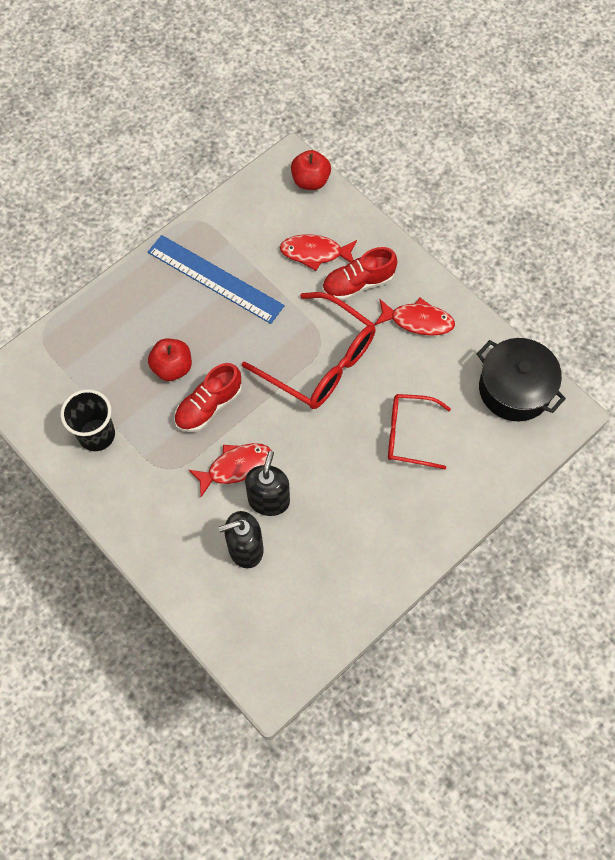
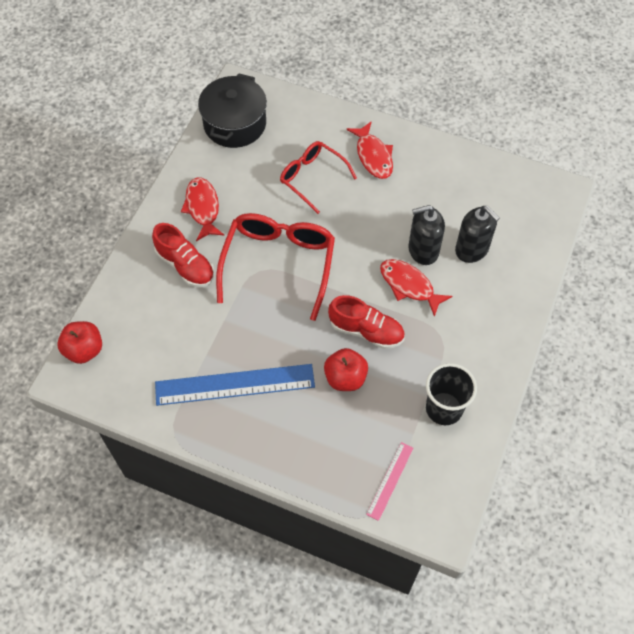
camera: 115 degrees left, 5 degrees down
(61, 360) = (390, 480): none -> pink ruler
(215, 279) = (235, 385): blue ruler -> blue ruler turned 75 degrees clockwise
(315, 253) = (167, 312): red fish -> red fish (373, 156)
(409, 434) = (312, 178): red glasses -> red glasses turned 150 degrees clockwise

